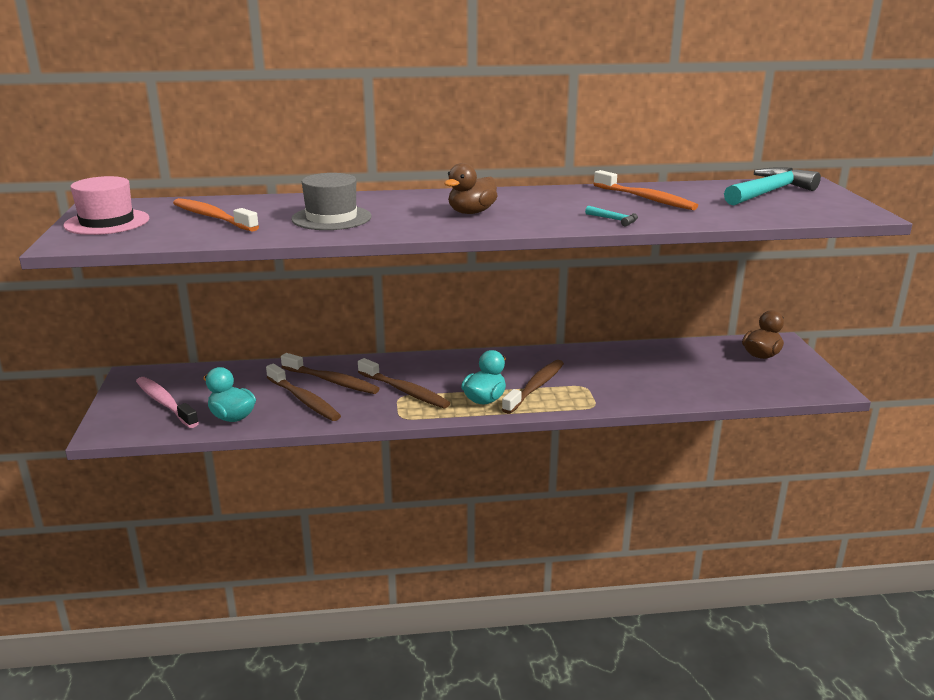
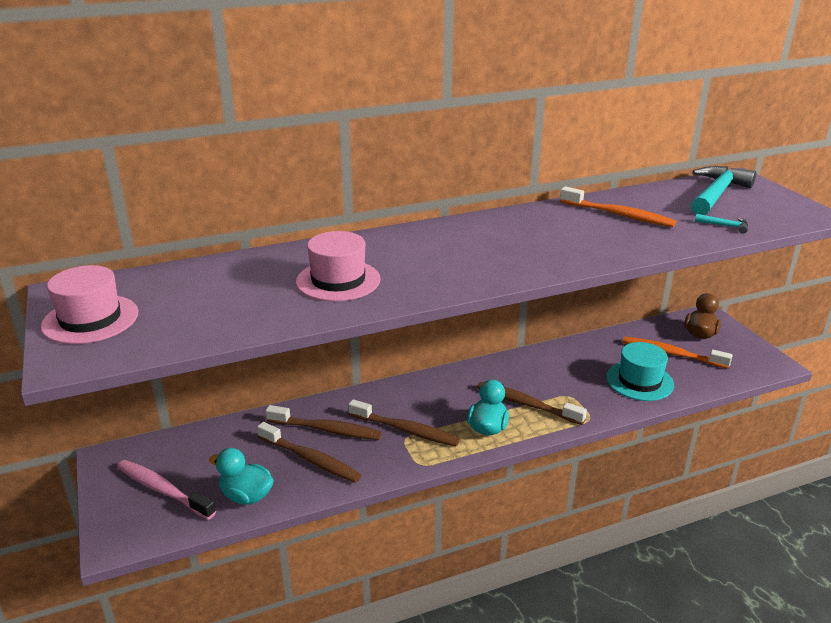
camera: 15 degrees left, 5 degrees up
(212, 217) = (208, 295): orange toothbrush -> orange toothbrush (671, 354)
(331, 218) = (338, 280): grey hat -> pink hat
(471, 212) = (473, 254): brown duck -> none
(535, 387) = (526, 404): brown toothbrush -> brown toothbrush turned 75 degrees counterclockwise
(614, 220) = (613, 249): turquoise hammer -> turquoise hammer (725, 226)
(667, 384) = (639, 381): none -> turquoise hat

